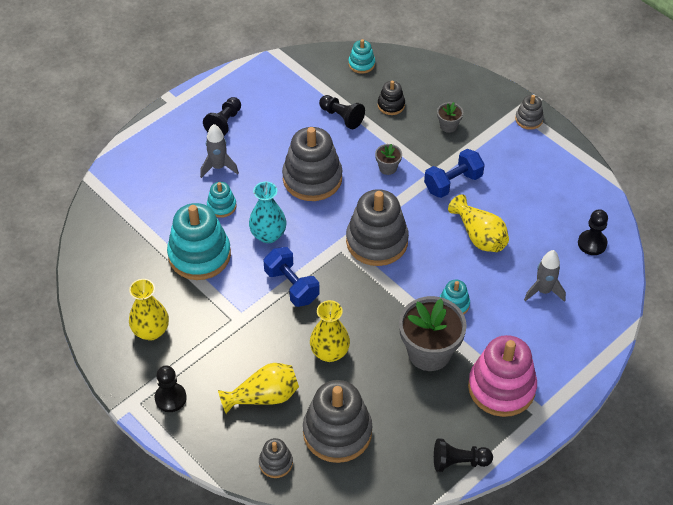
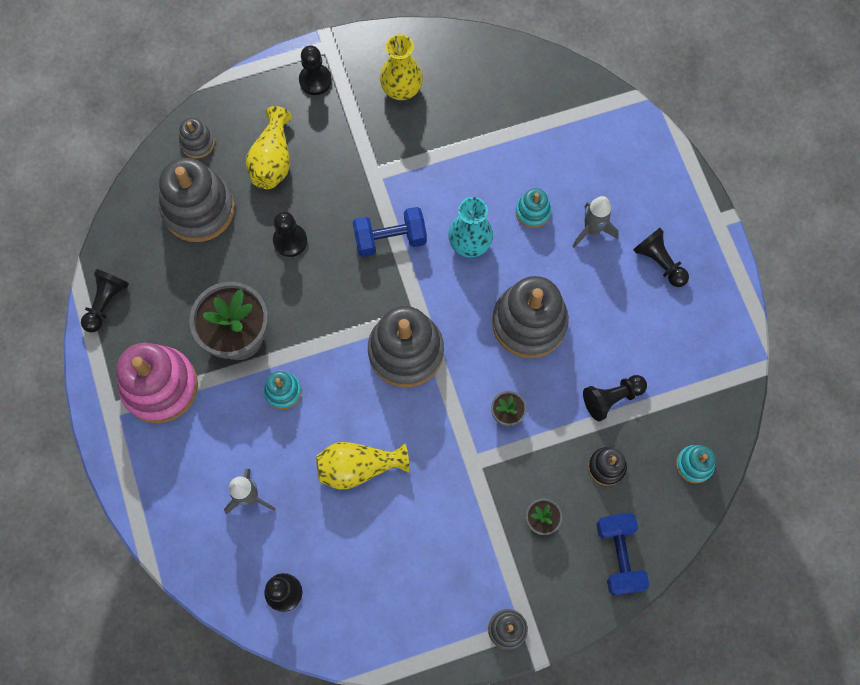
camera: 115 degrees right, 20 degrees up
(199, 255) = (475, 166): turquoise stacking toy -> none
(329, 352) = (290, 241): yellow vase -> black pawn
(453, 183) = (448, 478): blue dumbbell -> blue dumbbell (618, 556)

